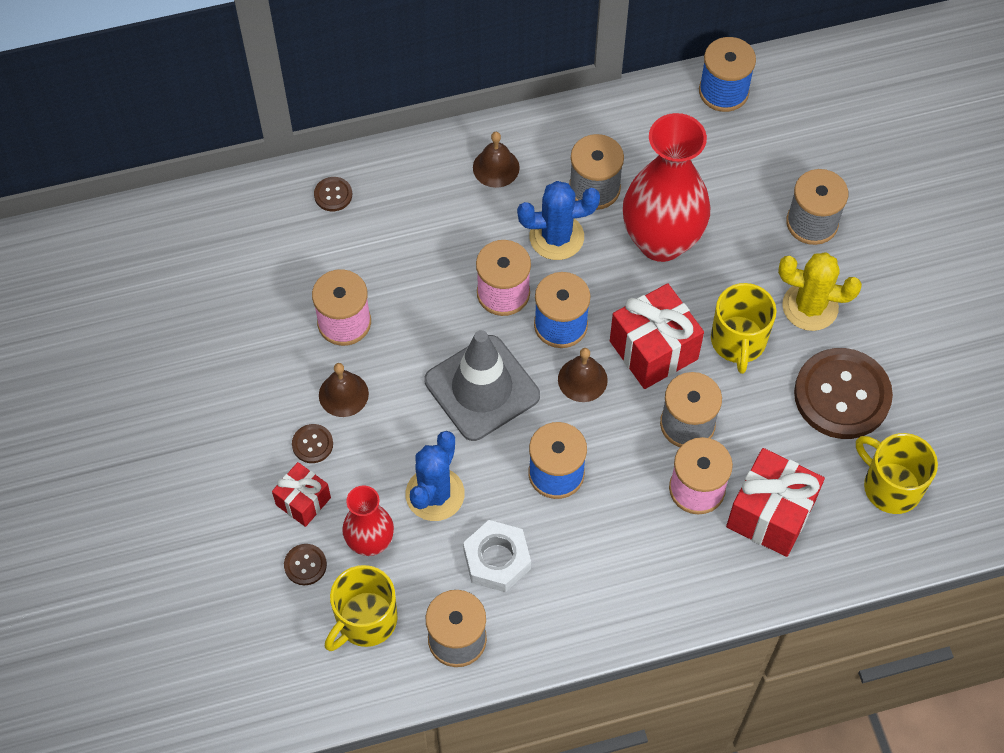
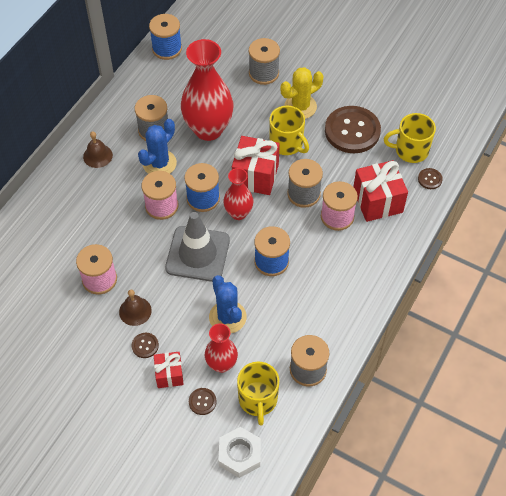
camera: 45 degrees left, 5 degrees down
(333, 195) = (30, 228): brown button -> brown button (430, 179)
(497, 560) = (287, 320): white nut -> white nut (239, 454)
(582, 379) = (238, 213): brown bell -> red vase

